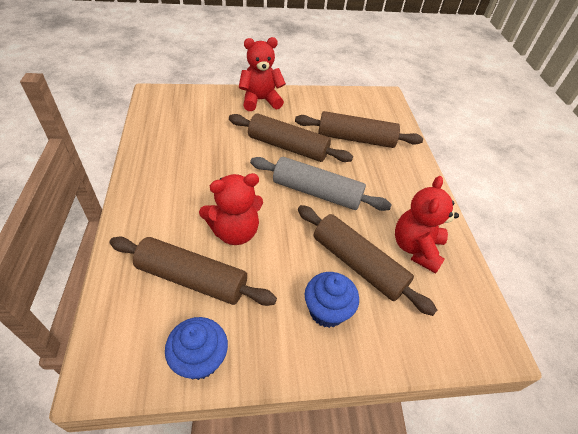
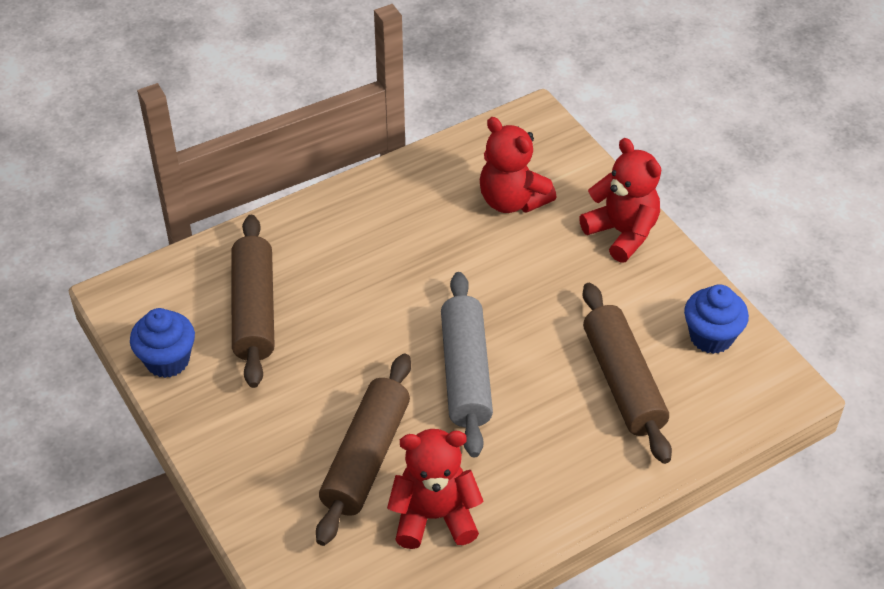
camera: 70 degrees right, 0 degrees up
(234, 231) = (341, 317): red teddy bear -> red teddy bear (512, 200)
(288, 147) = (537, 307): brown rolling pin -> none
(327, 311) = (279, 447): blue cupcake -> blue cupcake (711, 337)

